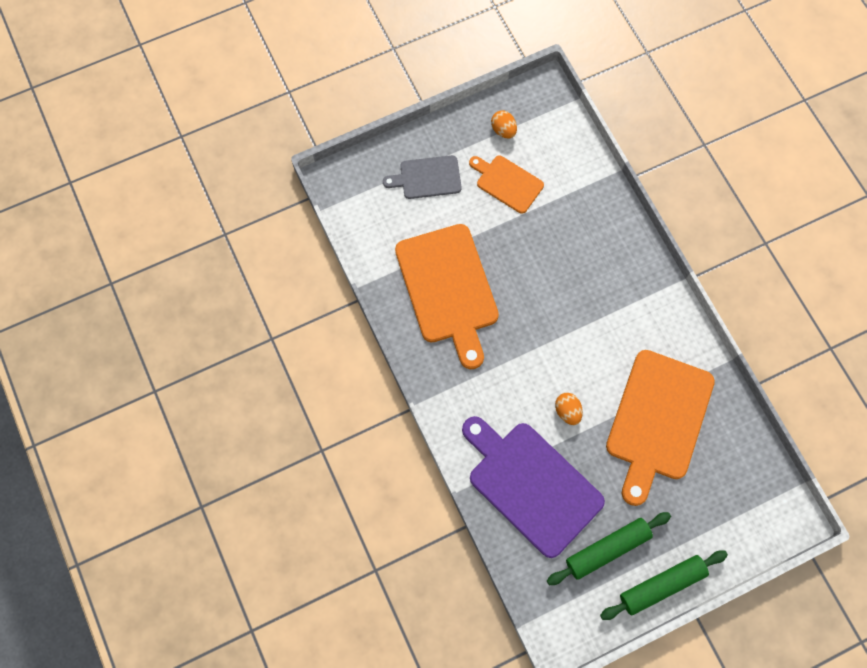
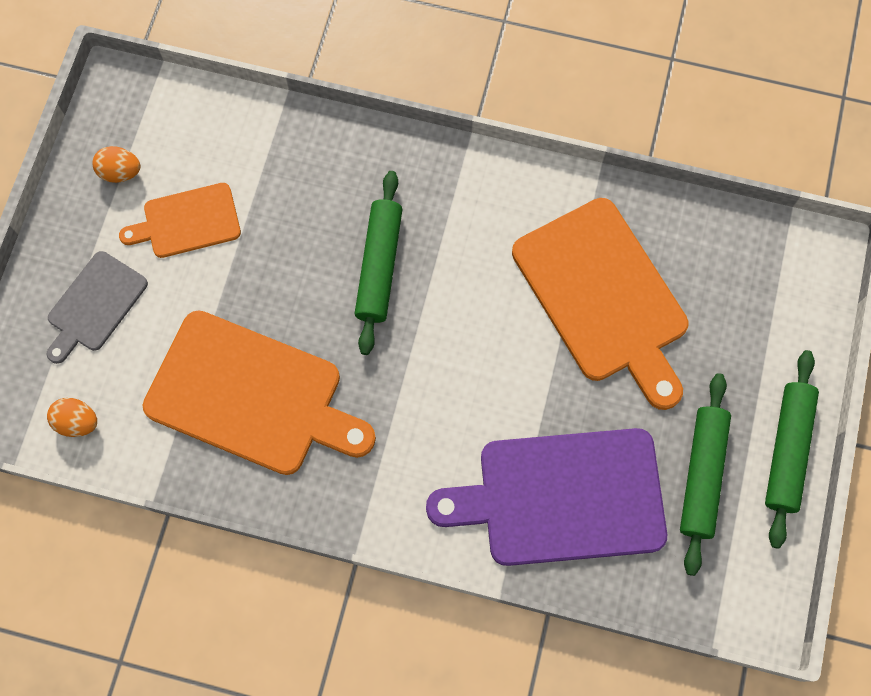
camera: 50 degrees left, 0 degrees up
(567, 411) = (511, 385): orange egg -> orange egg (78, 422)
(569, 293) = (379, 266): none -> green rolling pin

